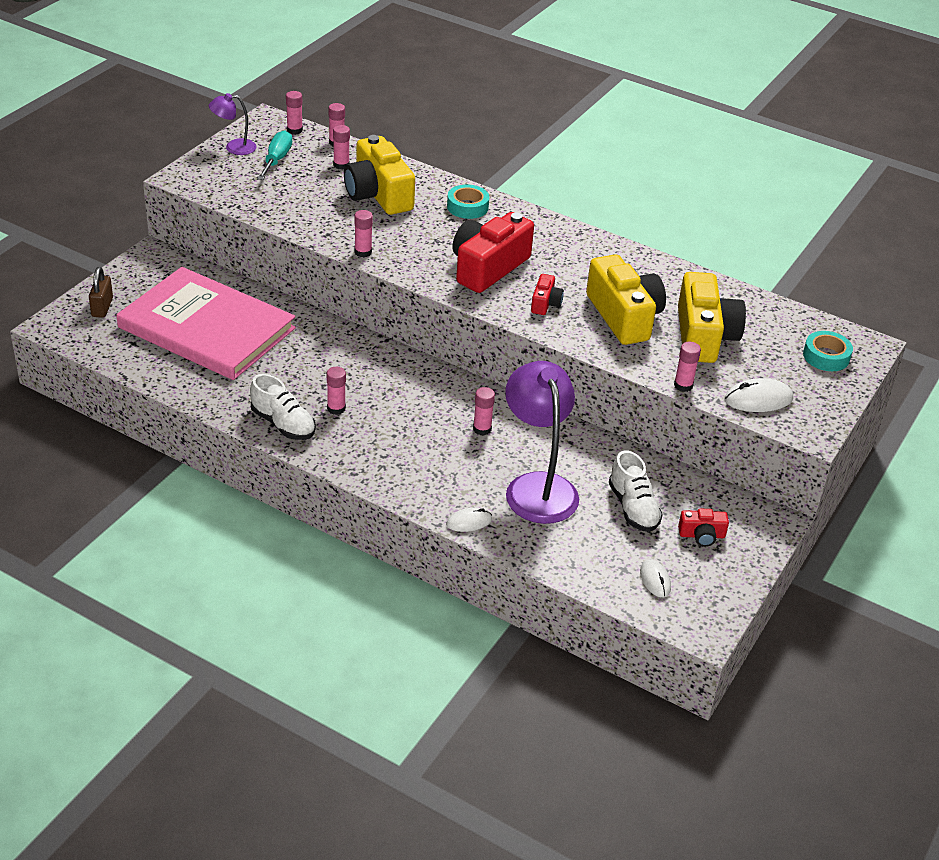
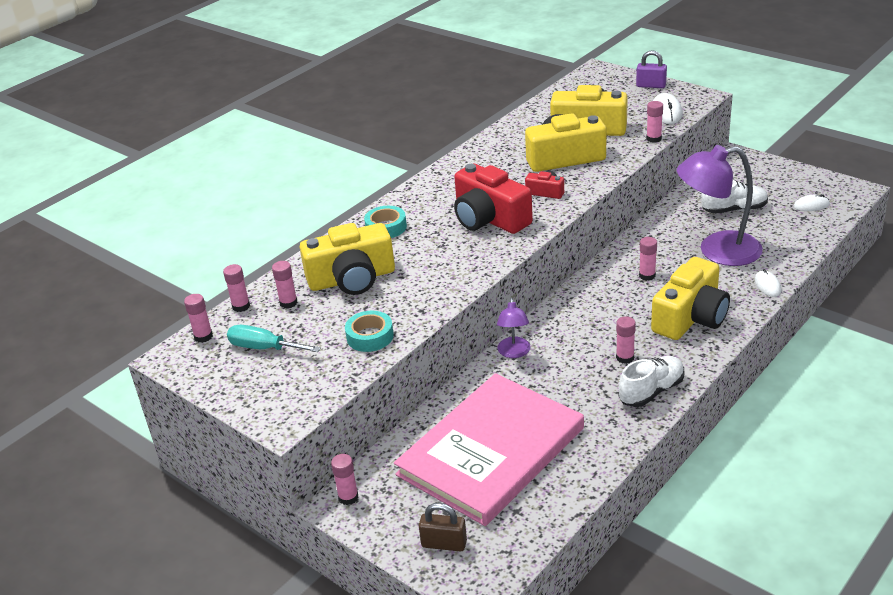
camera: 75 degrees left, 5 degrees down
(234, 147) = (226, 382): purple lamp -> purple lamp (514, 352)
(363, 252) = (457, 288): pink glue stick -> pink glue stick (348, 497)
(405, 457) = (690, 317): none -> yellow camera
(702, 535) = (758, 184): red camera -> none
(826, 356) = (612, 85): turquoise tape -> turquoise tape (370, 336)
(833, 389) = (651, 85): none -> purple padlock

